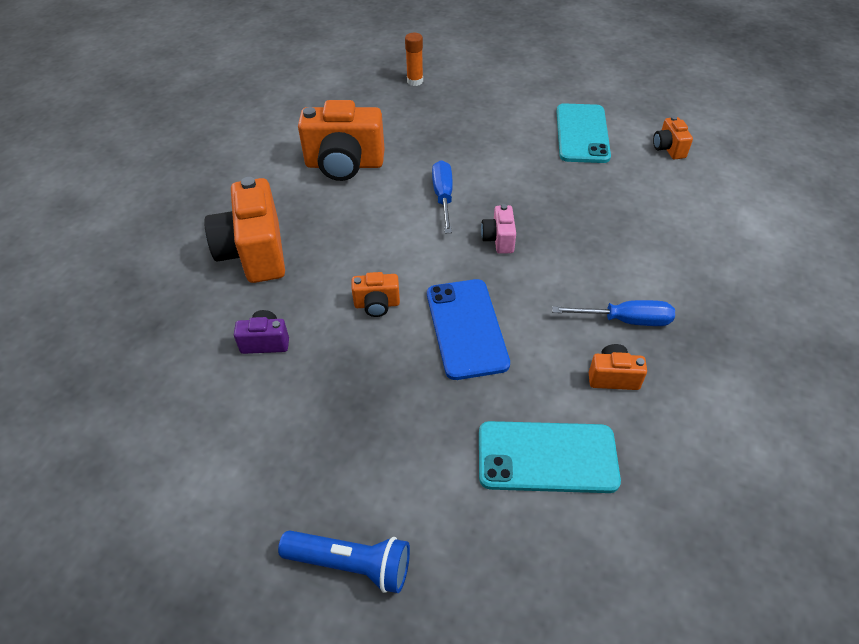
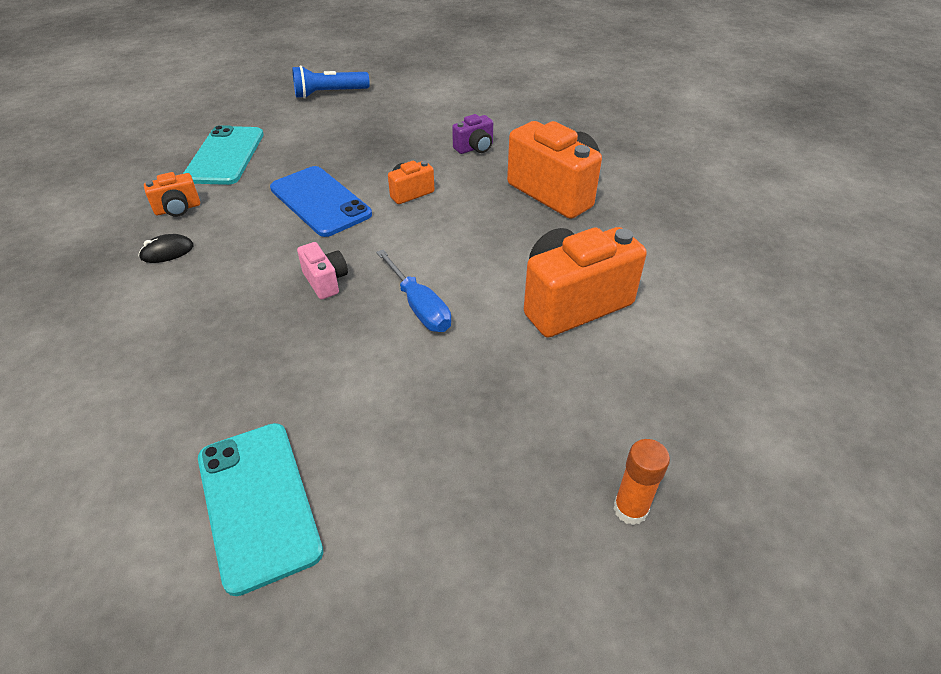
camera: 150 degrees right, 5 degrees down
(547, 457) = (225, 156): turquoise phone -> turquoise phone turned 60 degrees counterclockwise
(625, 320) = (167, 252): blue screwdriver -> black mouse
(668, 149) = (88, 532): orange camera -> none

